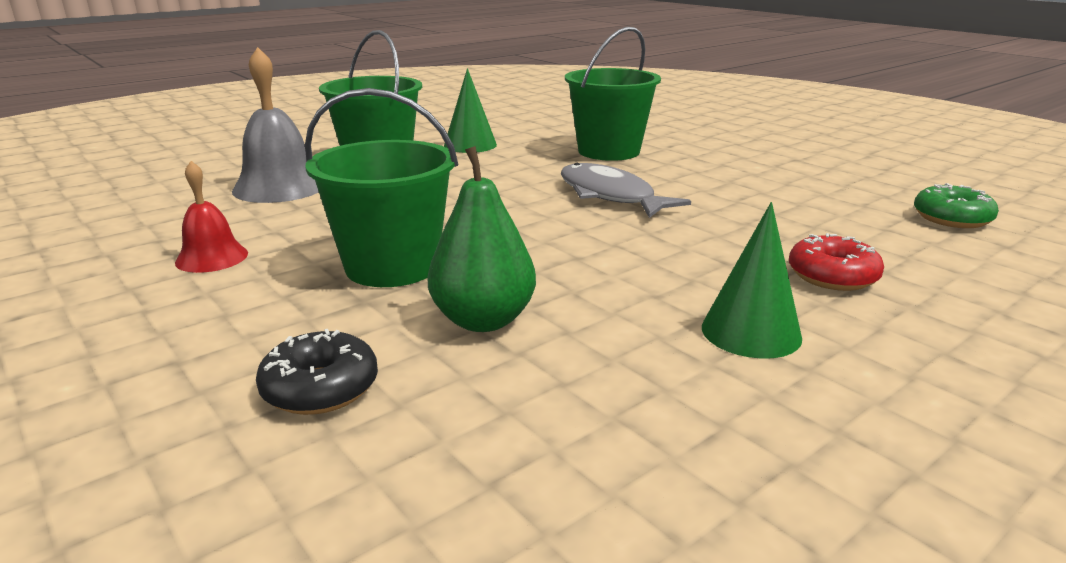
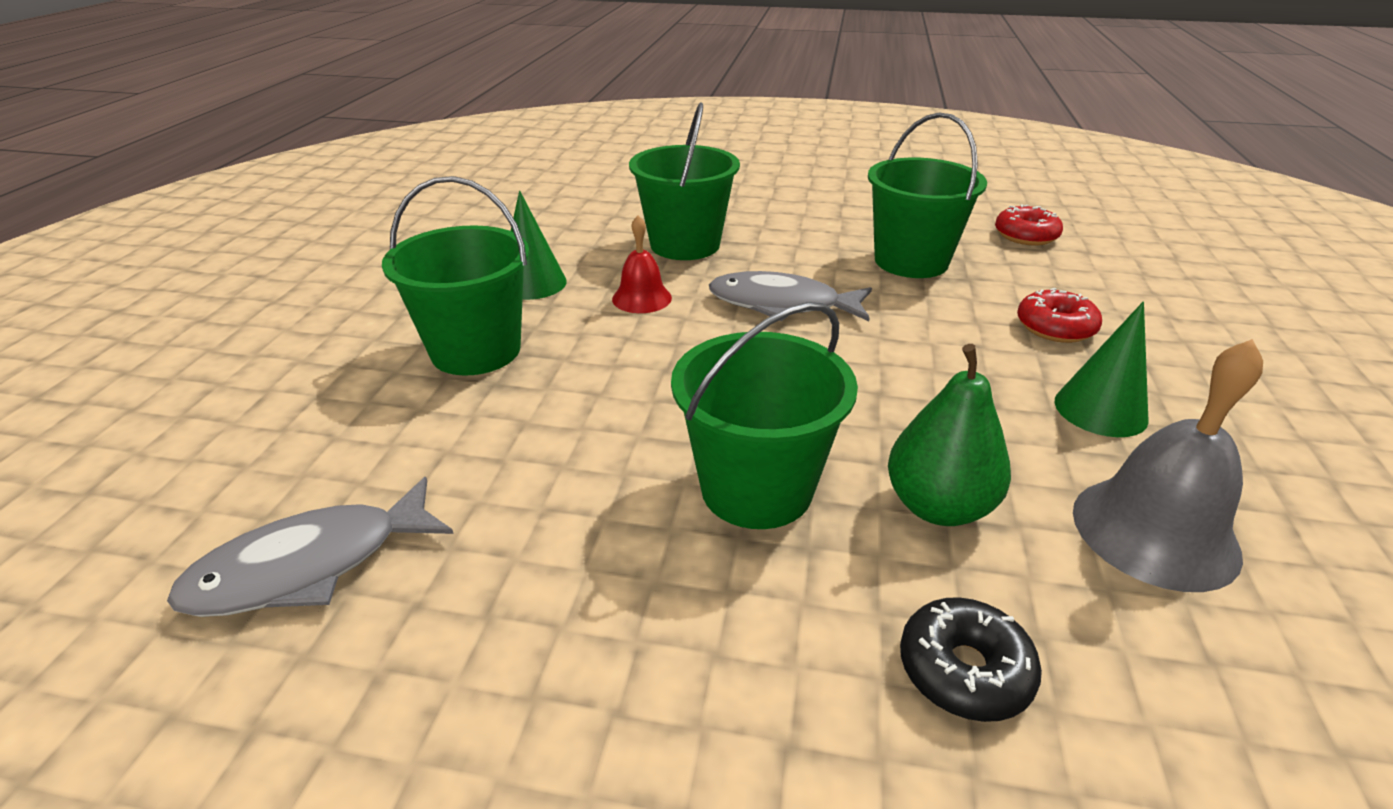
camera: 40 degrees left, 10 degrees up
(152, 212) = (309, 566): none -> grey fish
(212, 257) = (545, 589): red bell -> red bell (642, 298)
(280, 187) = (417, 439): grey bell -> grey bell (1154, 531)
(780, 203) = (911, 261): none -> green bucket
(951, 218) = (1025, 236): green donut -> red donut

